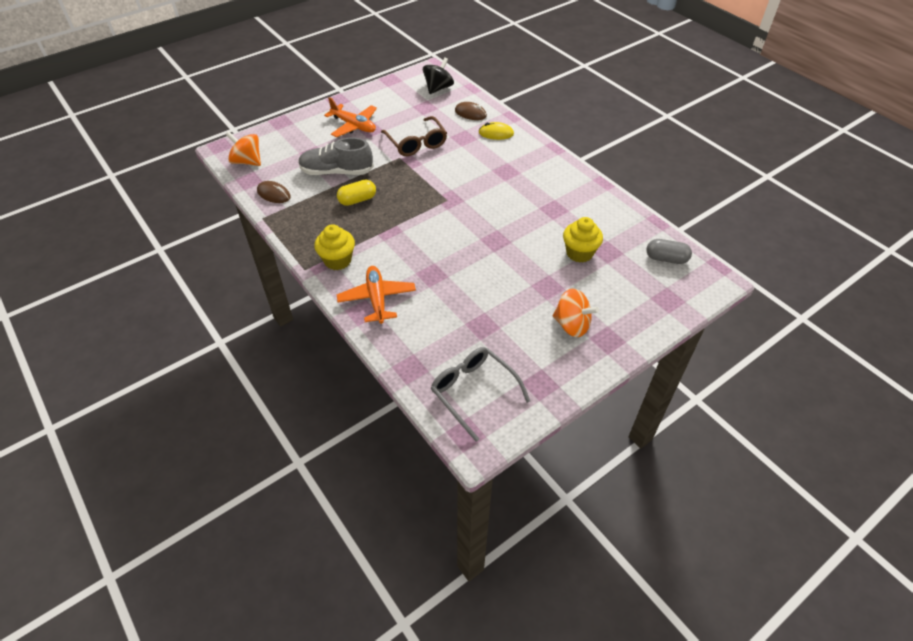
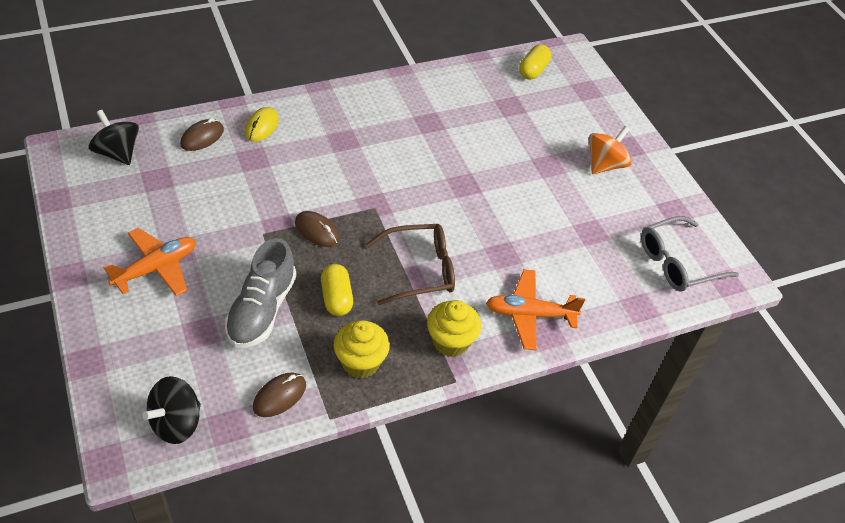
camera: 80 degrees left, 0 degrees up
(247, 161) = (176, 423): orange spinning top -> black spinning top
(412, 179) = (317, 231): none -> brown mouse
(416, 143) = (240, 208): brown glasses -> brown glasses (420, 270)
(579, 253) = (506, 126): yellow cupcake -> yellow cupcake (360, 362)
(666, 259) = (533, 70): grey capsule -> yellow capsule

